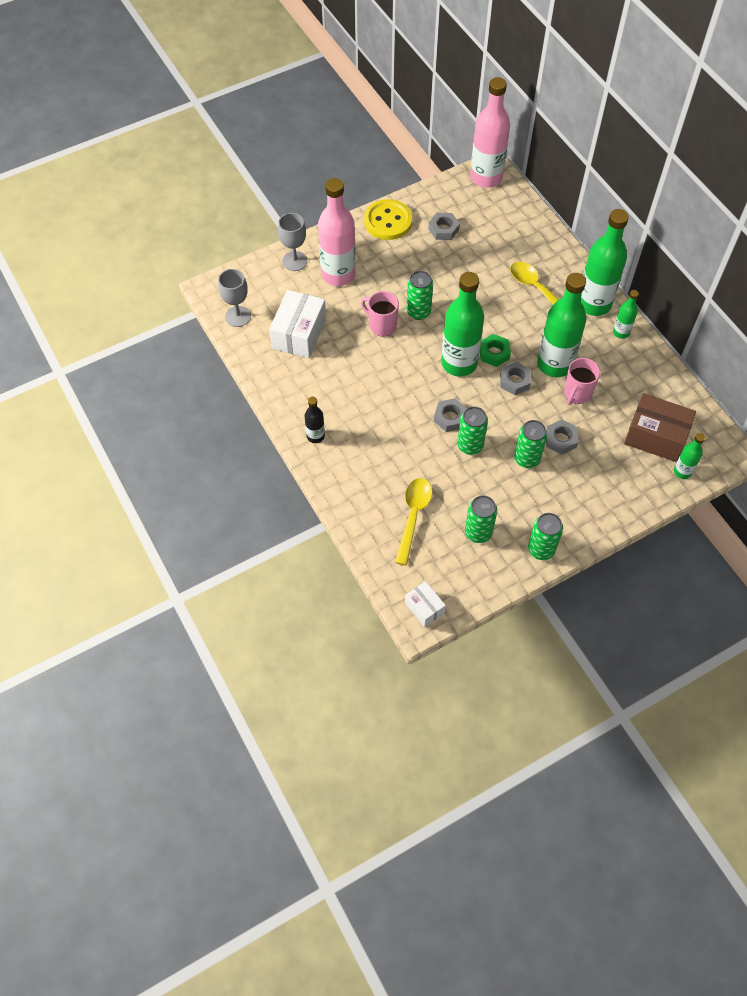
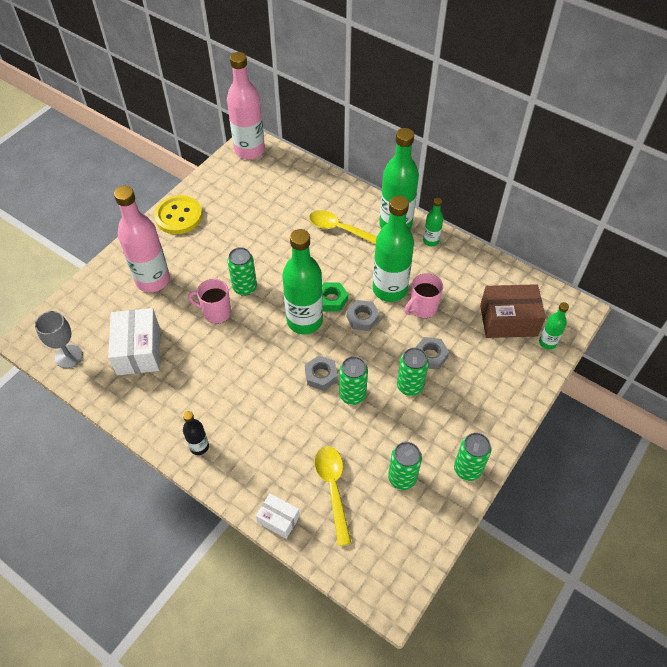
camera: 25 degrees left, 5 degrees down
(294, 261) = (105, 283): grey goblet -> none
(424, 608) = (389, 581): white box -> white box (278, 519)
(443, 229) = (233, 206): grey nut -> none
(577, 393) = (422, 308): pink mug -> pink mug turned 45 degrees clockwise

